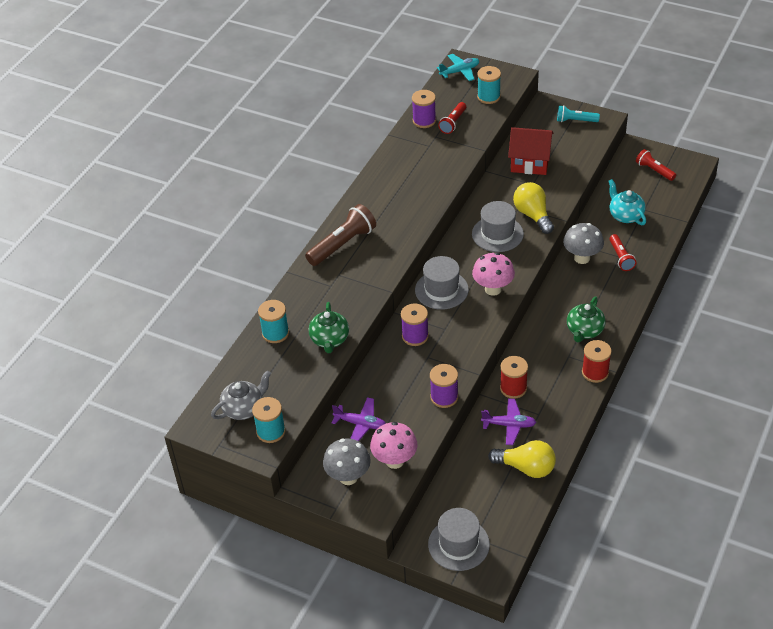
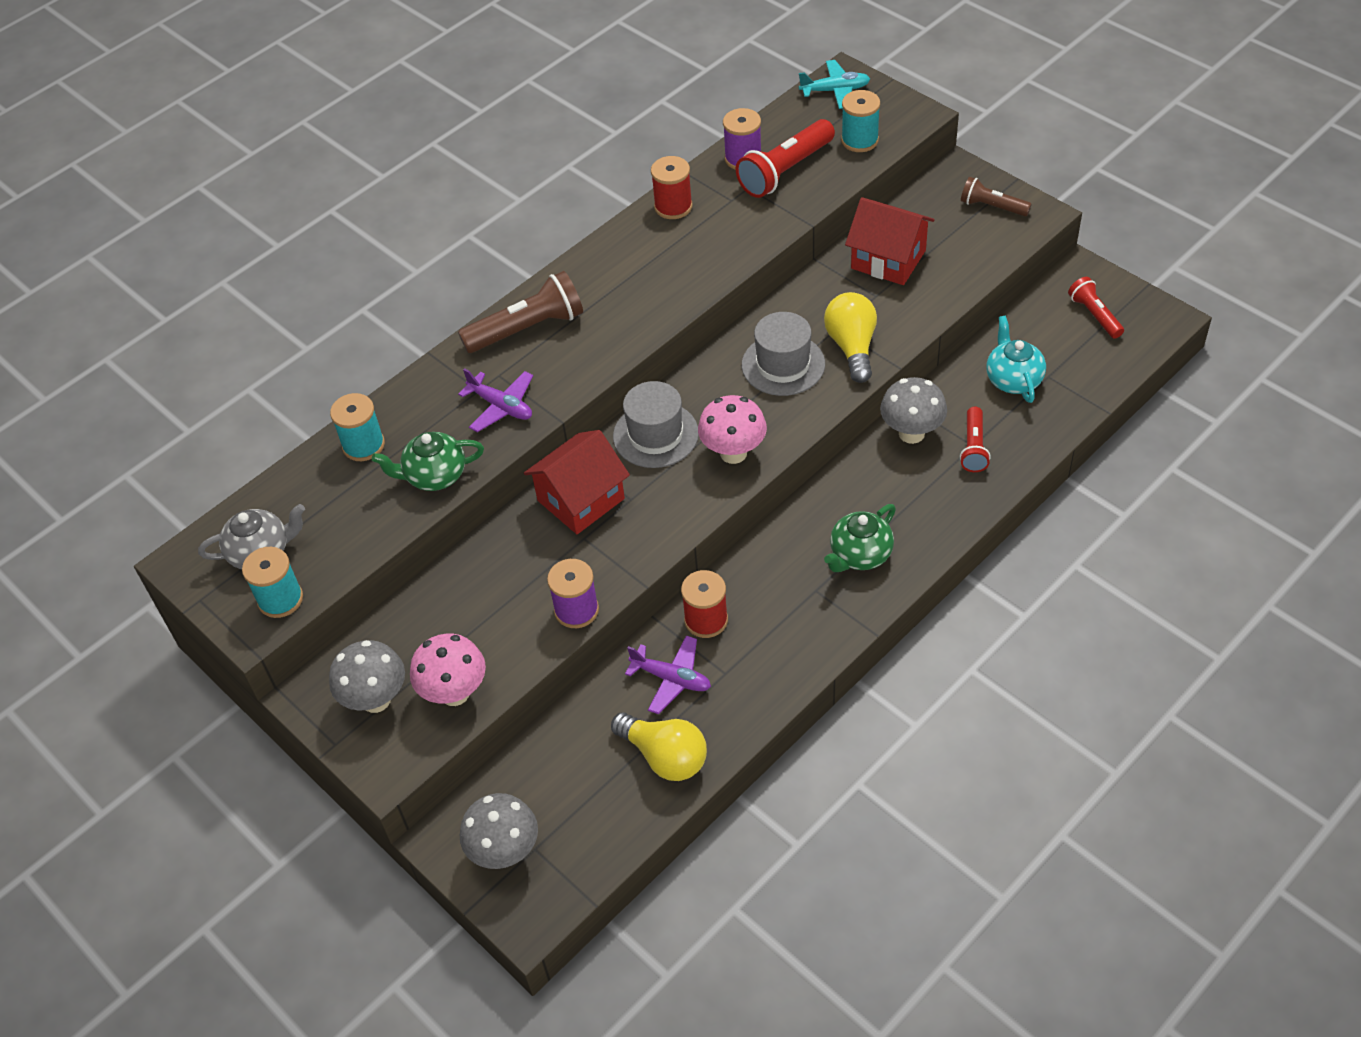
camera: 20 degrees right, 5 degrees up
(329, 340) = (435, 476): green teapot -> green teapot turned 60 degrees clockwise
(360, 424) = (434, 619): purple plane -> purple plane (501, 406)
(415, 336) = (581, 499): purple spool -> red house
(453, 123) = (785, 171): red flashlight -> red flashlight, size x1.67
(458, 544) = (505, 852): grey hat -> grey mushroom
(575, 121) = (992, 207): turquoise flashlight -> brown flashlight
(595, 372) = (844, 628): red spool -> red spool (673, 206)

